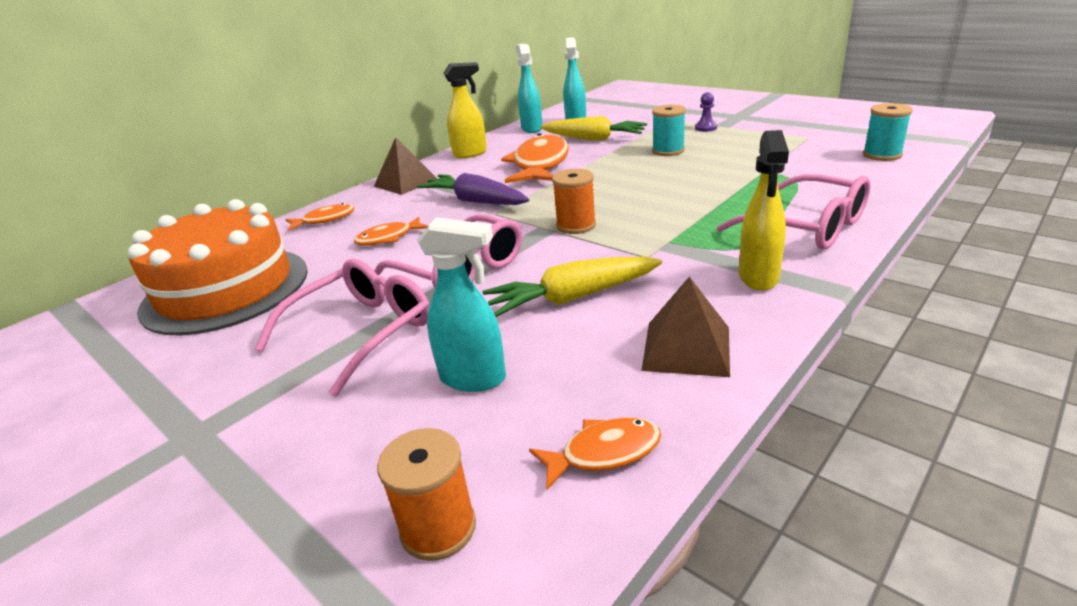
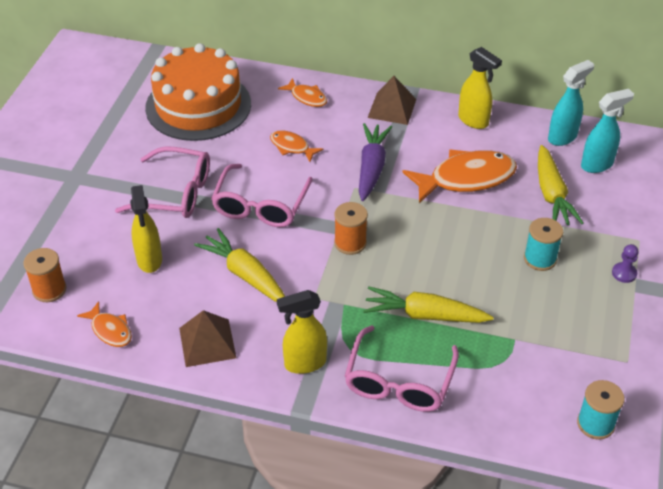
camera: 60 degrees right, 15 degrees up
(474, 379) = (149, 260): turquoise spray bottle -> yellow spray bottle
(712, 203) = (424, 315): none -> yellow carrot

